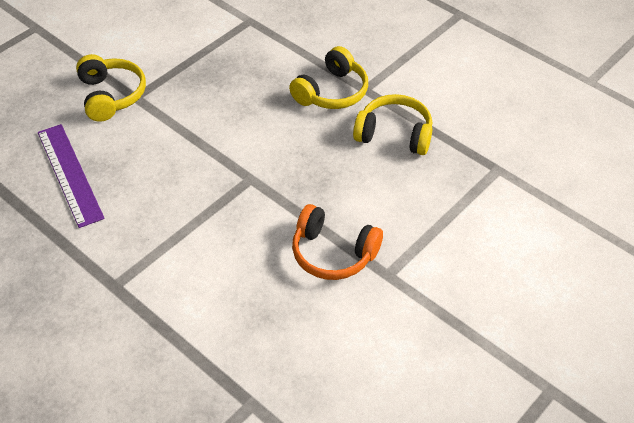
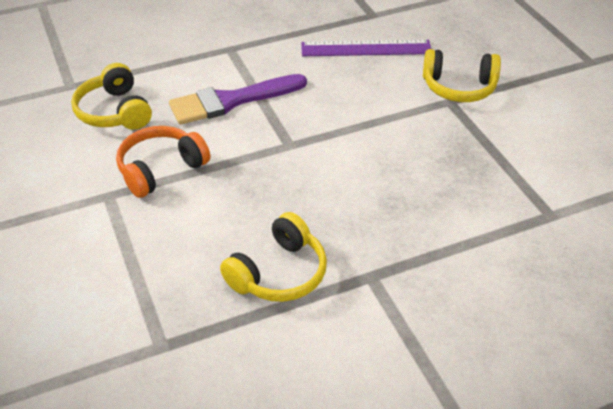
camera: 115 degrees right, 5 degrees down
(207, 245) = (231, 101): none -> purple brush
(332, 92) = (381, 244): yellow headphones -> yellow headphones (114, 111)

